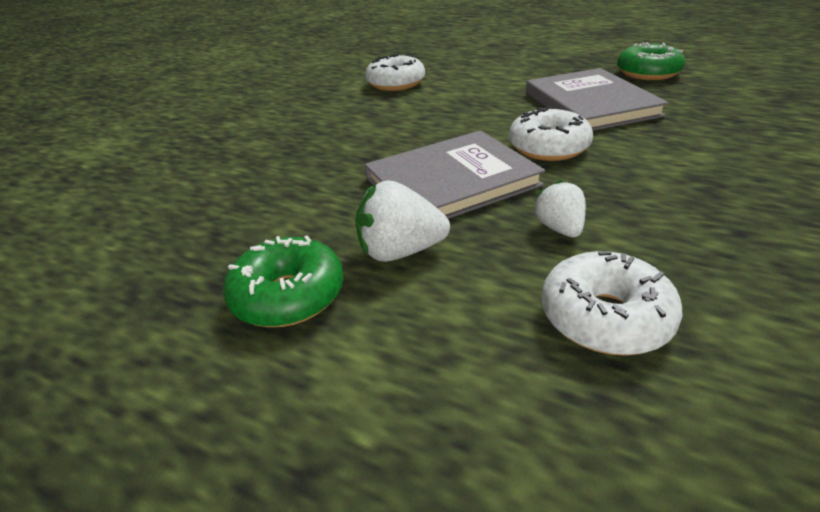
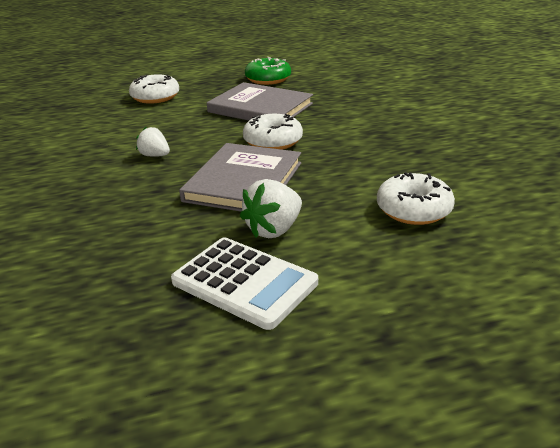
camera: 45 degrees left, 5 degrees down
(288, 296) = (244, 282): green donut -> white calculator
(396, 83) = (88, 132): white donut -> white donut (155, 97)
(559, 228) = (341, 181): white strawberry -> white strawberry (155, 155)

